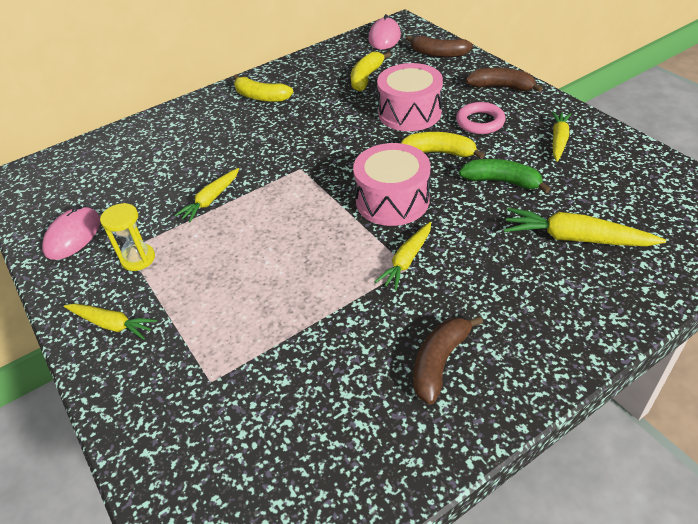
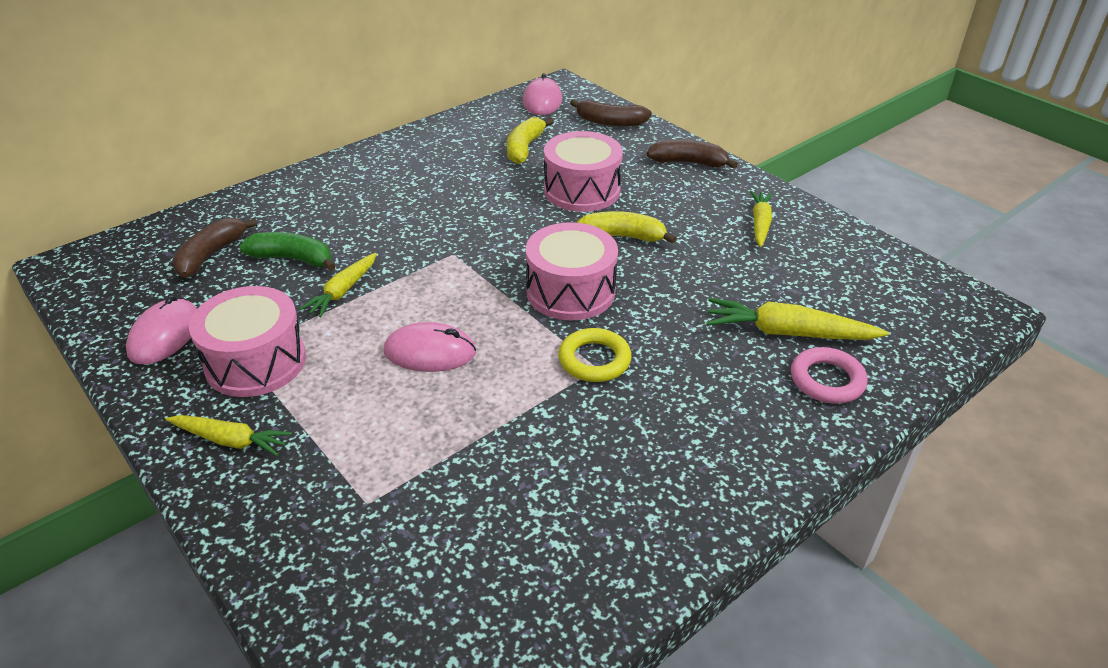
camera: 10 degrees left, 5 degrees down
(138, 259) = (256, 362): yellow hourglass -> pink drum
(261, 97) = (394, 168): yellow banana -> none
(273, 252) = (430, 352): none -> pink mouse
(406, 261) = (594, 360): yellow carrot -> yellow ring
(439, 362) = (644, 472): brown banana -> brown banana (211, 255)
(480, 122) = (667, 202): pink ring -> pink ring (827, 380)
(502, 181) = (698, 270): green banana -> green banana (292, 259)

